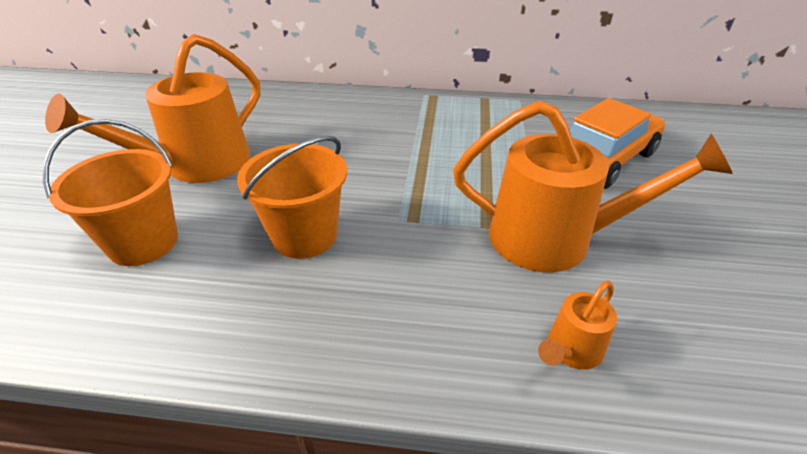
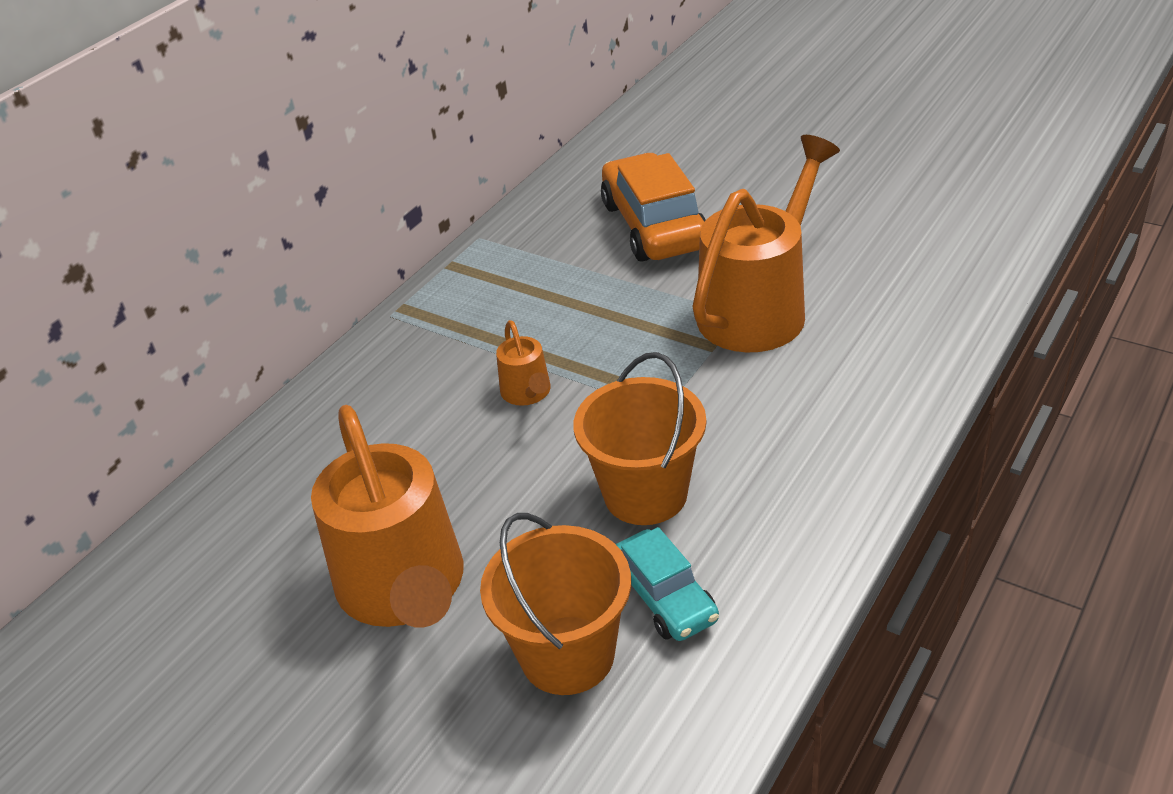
camera: 60 degrees left, 0 degrees up
(200, 274) = (664, 597): none -> turquoise car
(570, 351) = (897, 350): orange watering can -> orange watering can (528, 393)

